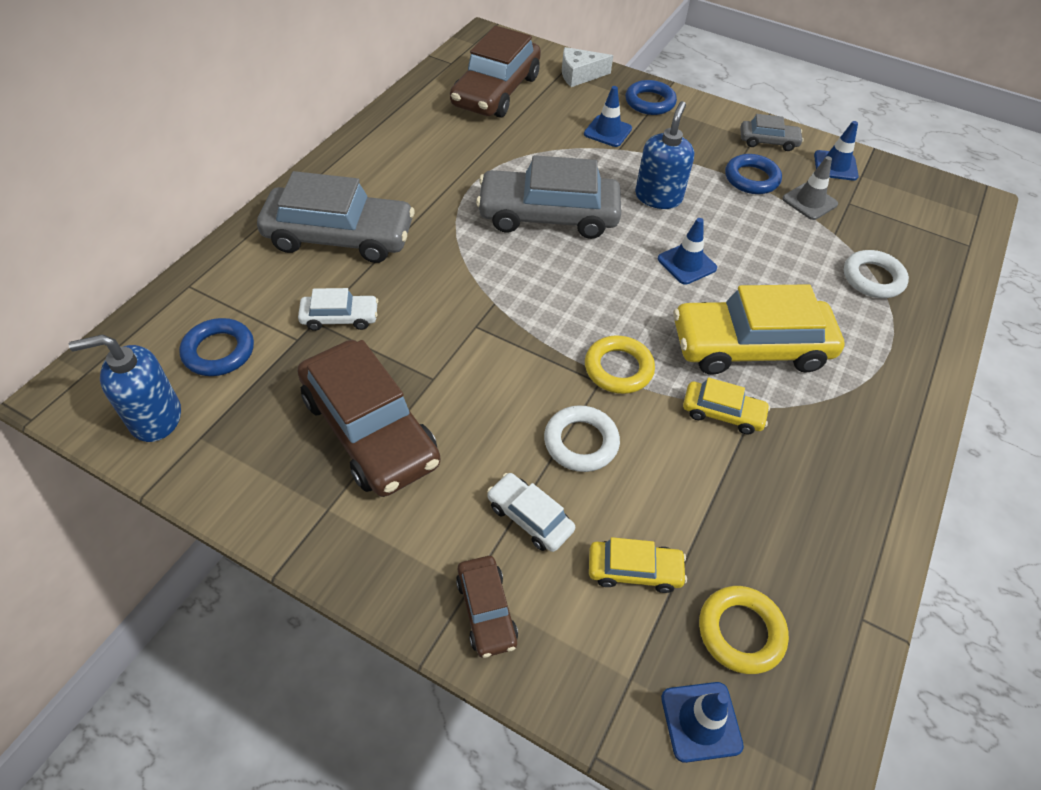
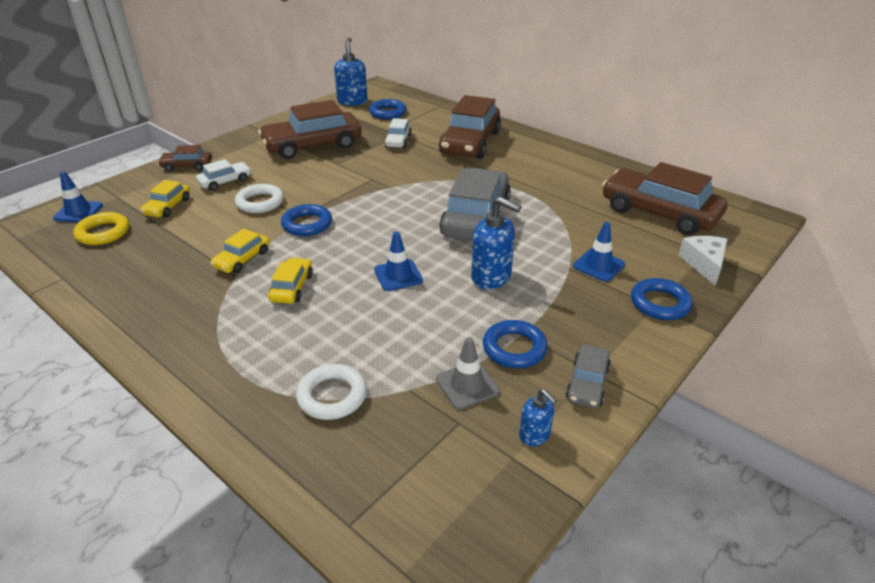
camera: 105 degrees right, 15 degrees down
(339, 237) = (470, 143): grey car -> brown car
(618, 368) = (307, 224): yellow ring -> blue ring
(750, 347) = (292, 287): yellow car -> yellow car, size x0.48
(835, 166) = (534, 435): blue traffic cone -> blue soap dispenser

